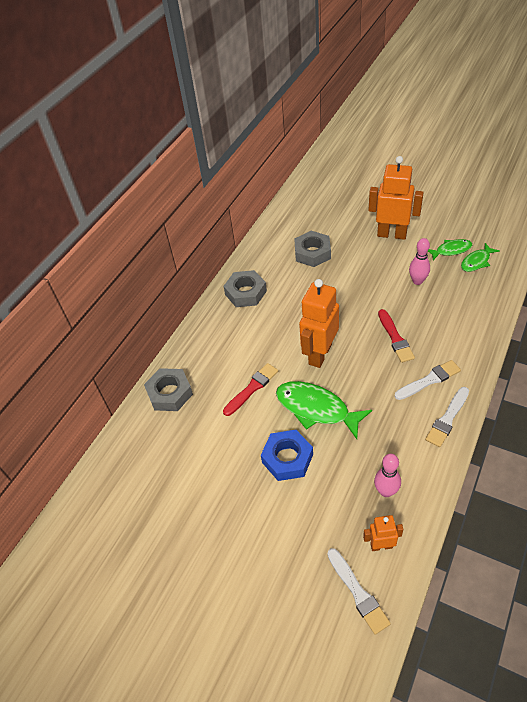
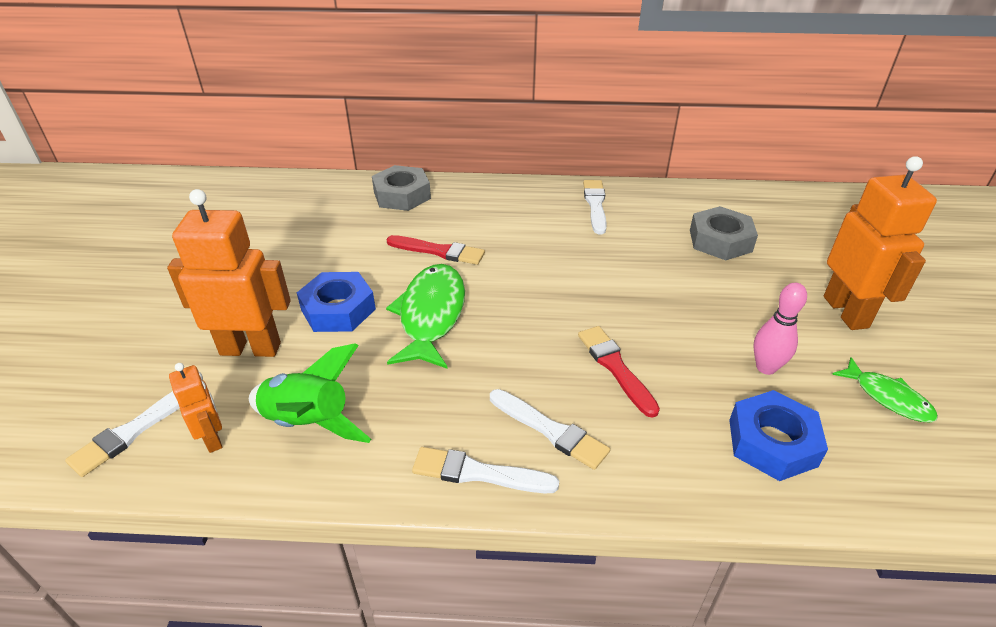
camera: 60 degrees right, 10 degrees down
(246, 293) = (595, 205): grey nut -> white brush
(319, 354) = (531, 294): orange robot -> orange robot (251, 348)
(386, 491) = (309, 423): pink bowling pin -> green rocket
(395, 338) = (615, 367): red brush -> red brush turned 105 degrees clockwise
(464, 301) = (772, 442): none -> blue nut
(476, 262) = (895, 442): green fish -> none

